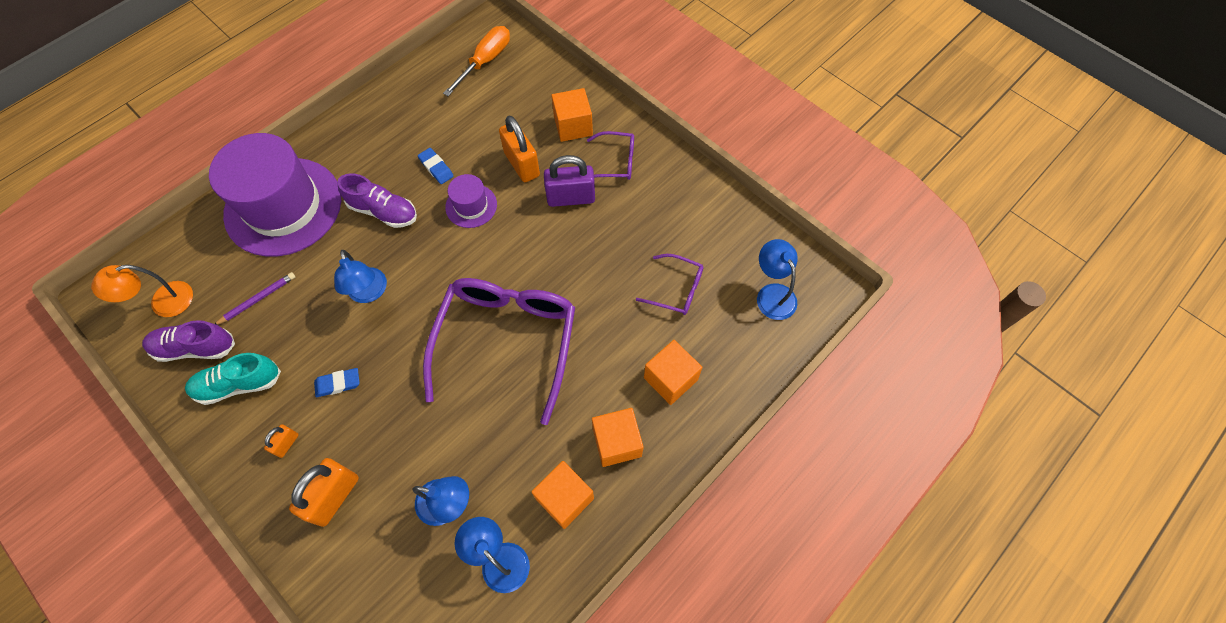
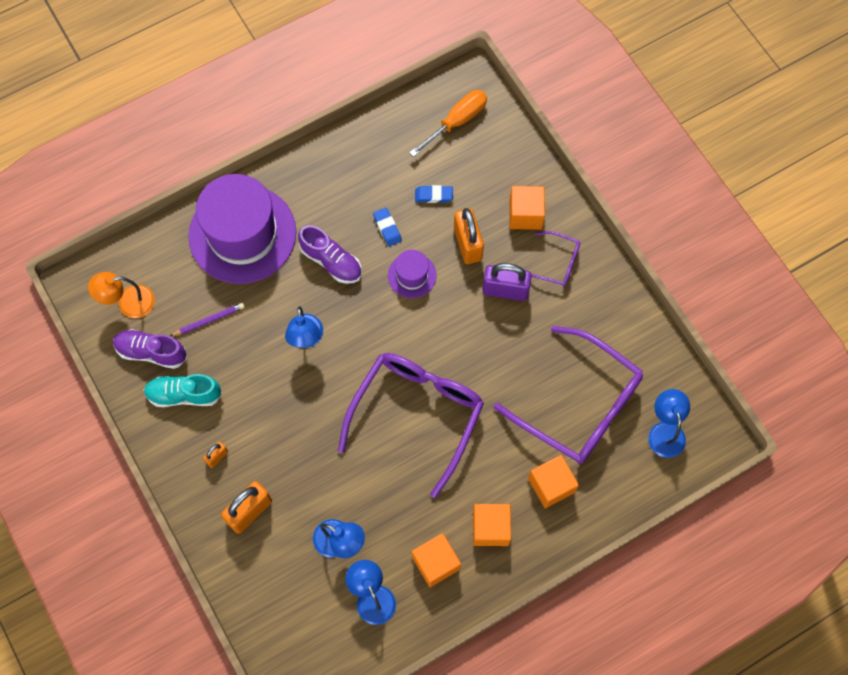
camera: 15 degrees right, 5 degrees up
(338, 384) = (266, 416): blue eraser -> blue eraser (433, 195)
(676, 289) = (579, 404): purple glasses -> purple glasses, size x2.17

